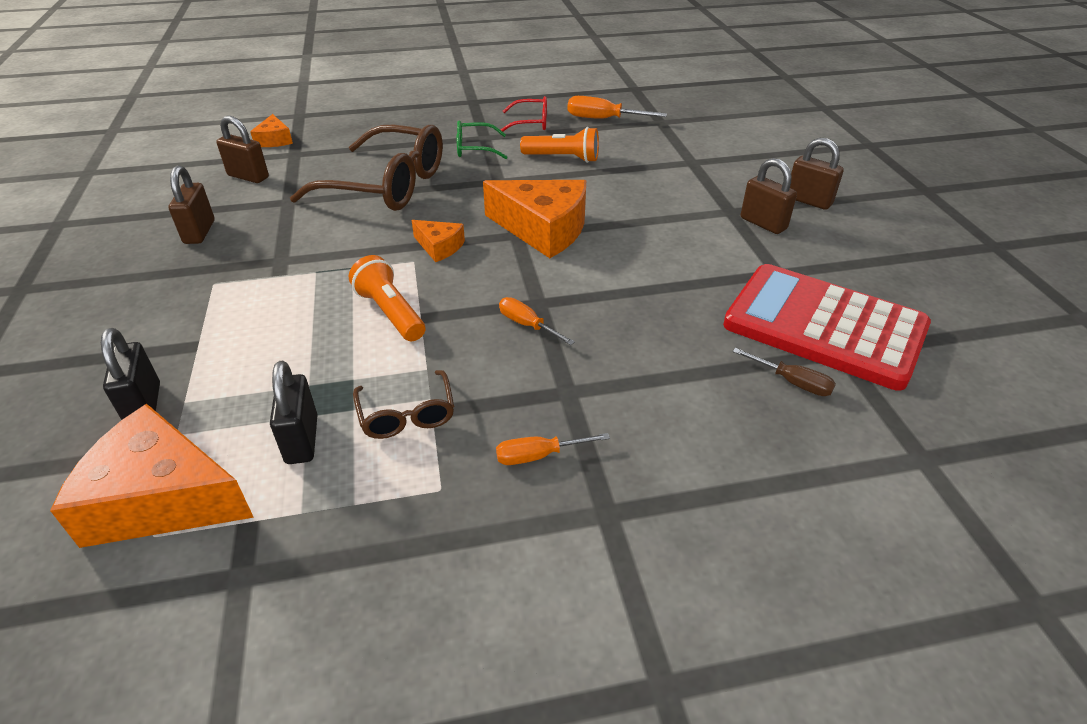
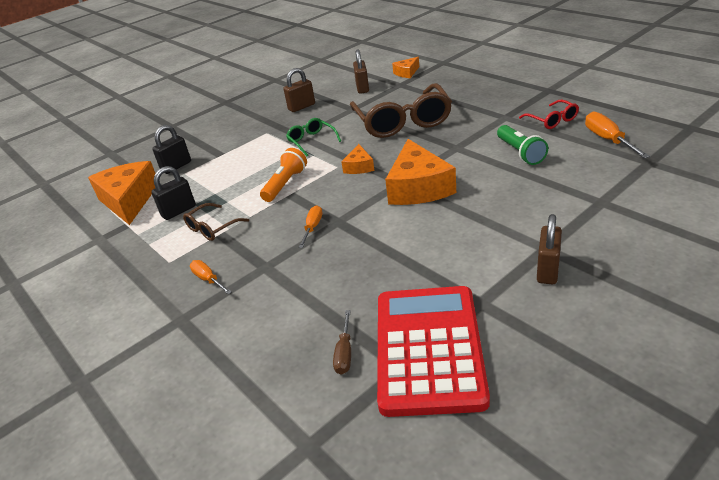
camera: 65 degrees right, 5 degrees down
(474, 148) = (484, 121): green glasses -> green glasses (311, 141)
(563, 158) = (520, 153): orange flashlight -> green flashlight
(808, 201) = (623, 281): brown padlock -> none

